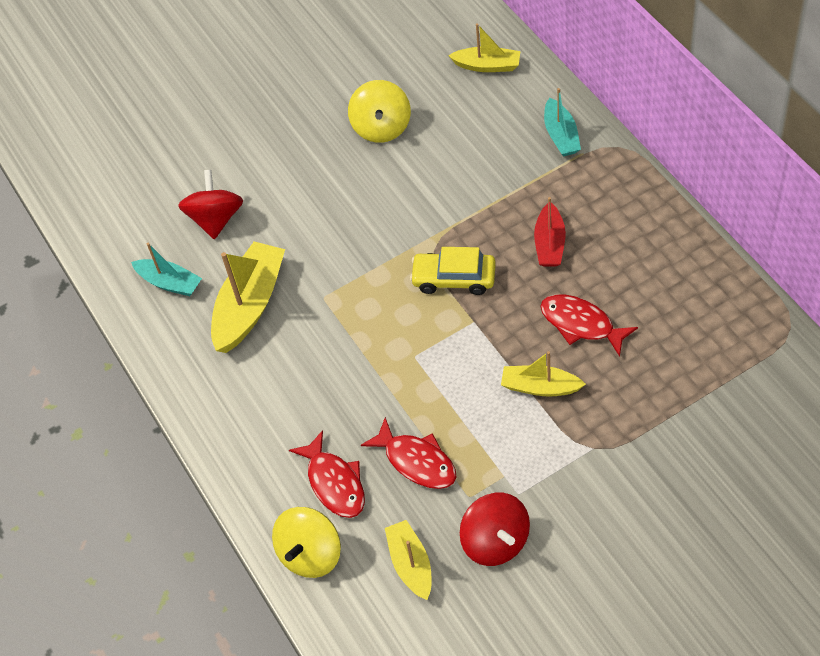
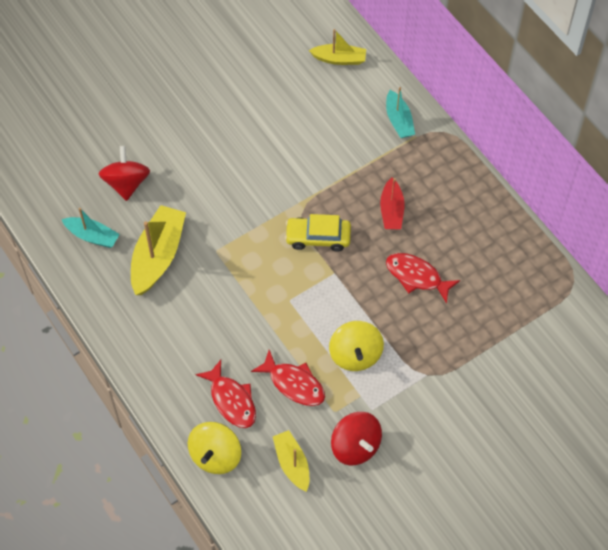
camera: 10 degrees left, 5 degrees up
(381, 127) = (256, 109): yellow spinning top -> yellow spinning top (355, 355)
(540, 387) = (386, 326): yellow boat -> none

